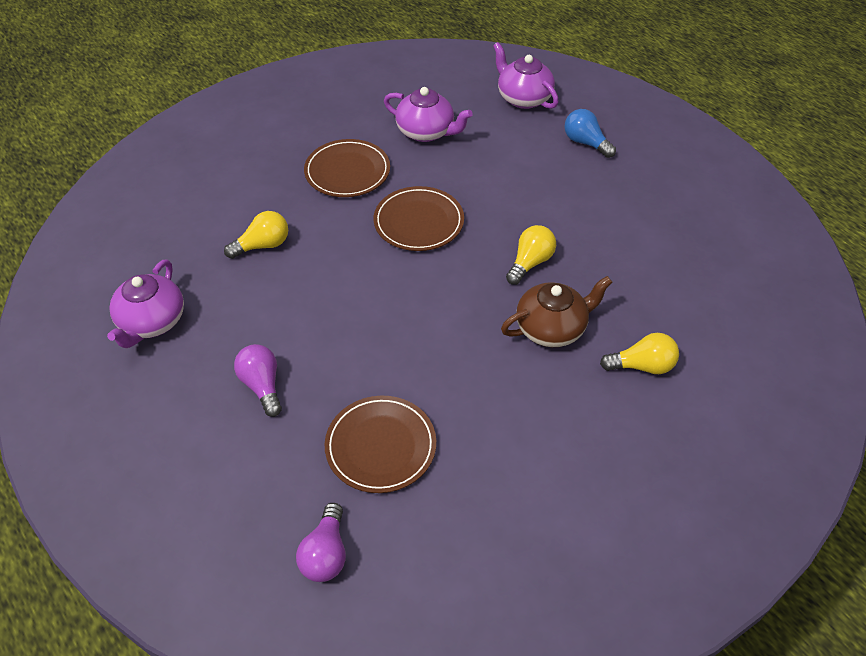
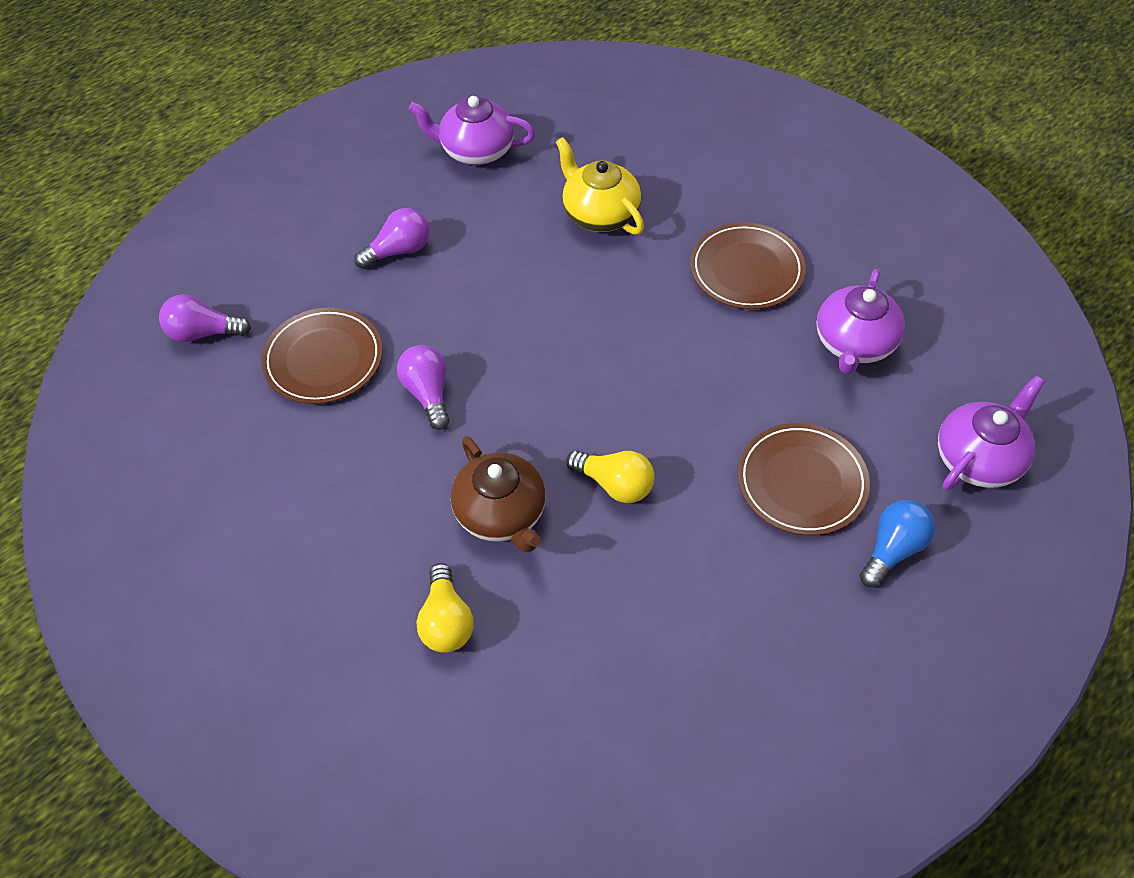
camera: 85 degrees right, 5 degrees up
(262, 245) = (599, 214): yellow light bulb -> yellow teapot
(418, 222) = (668, 355): brown plate -> brown plate (801, 482)
(432, 369) = (428, 393): none -> purple light bulb

